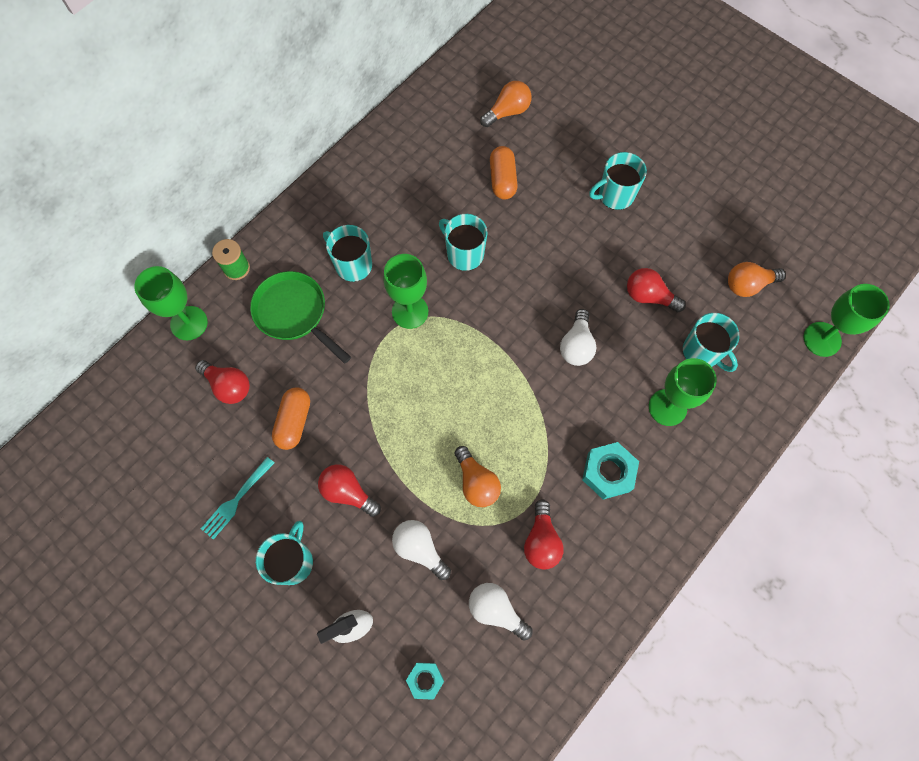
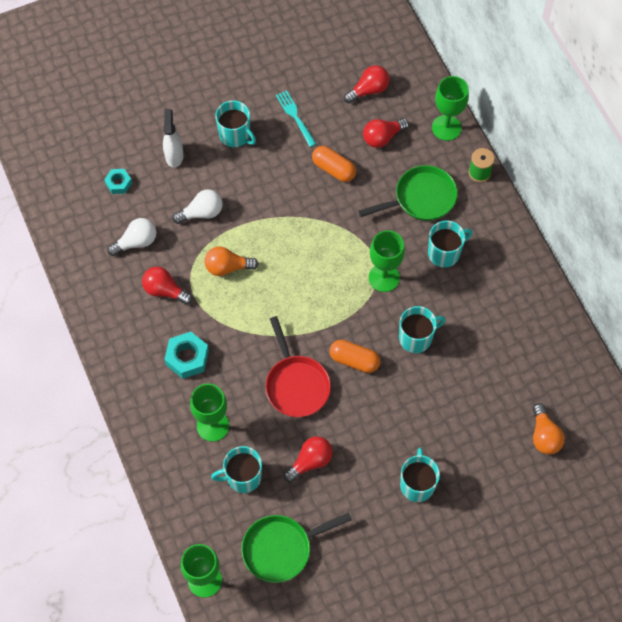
camera: 115 degrees right, 5 degrees down
(348, 492) = (264, 184): red light bulb -> red light bulb (368, 90)
(502, 180) = (474, 399): orange capsule -> orange capsule (354, 360)
(576, 345) = (296, 384): white light bulb -> red pan
(748, 285) = (281, 548): orange light bulb -> green pan

